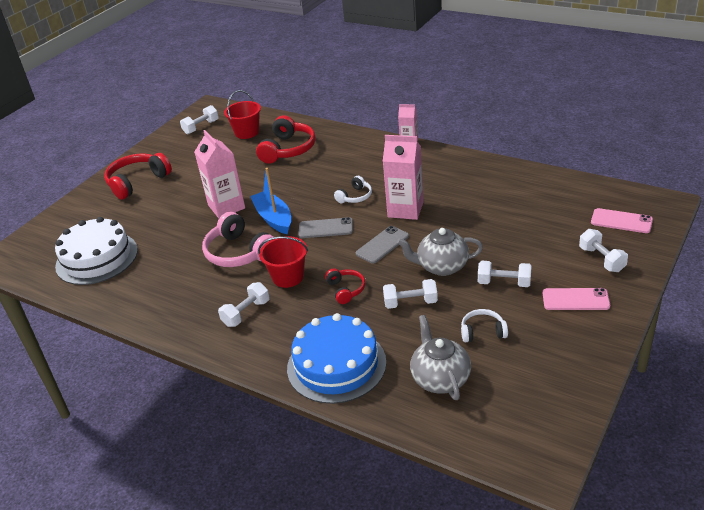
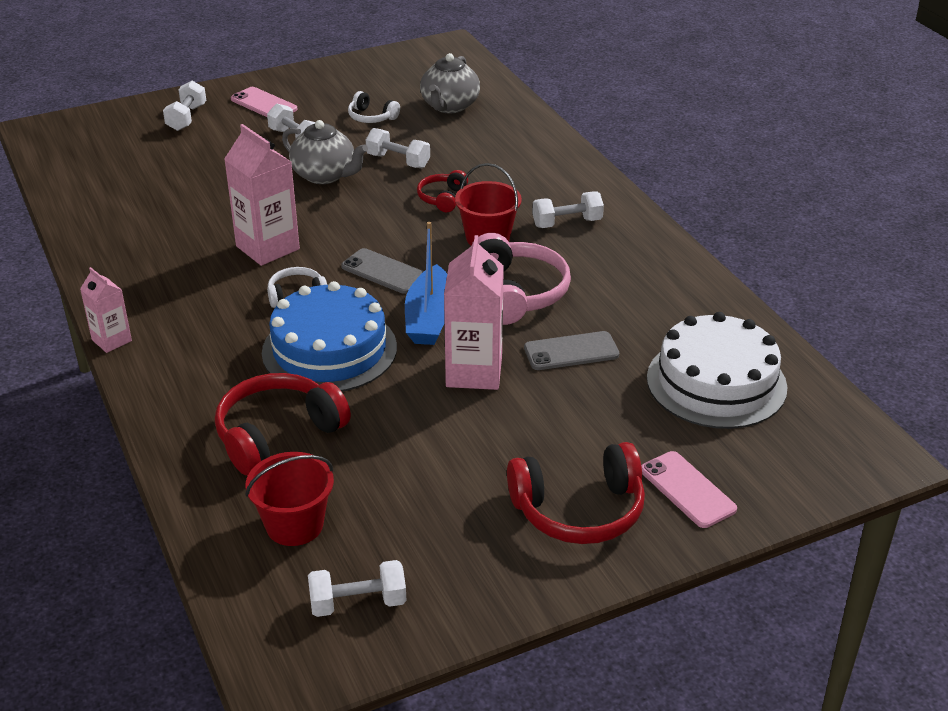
camera: 150 degrees left, 0 degrees up
(336, 365) = (522, 147): blue cake -> blue cake (329, 350)
(382, 245) = (349, 222): grey phone -> grey phone (571, 351)
(621, 221) = (106, 135): pink phone -> pink phone (687, 489)

